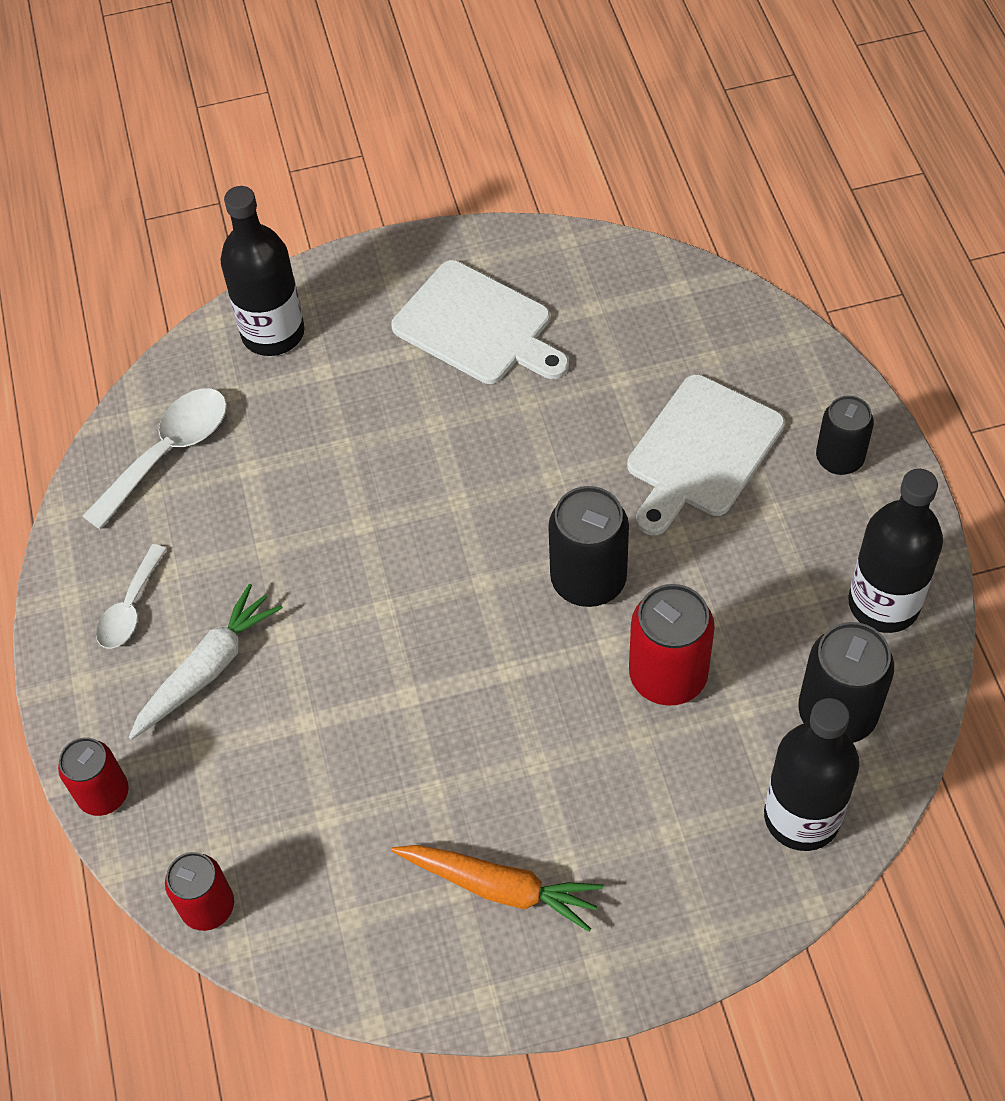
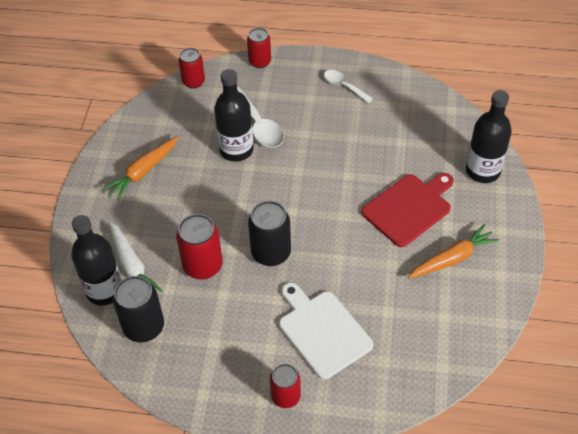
camera: 110 degrees right, 5 degrees down
(168, 453) = (423, 115): white spoon -> white spoon (258, 125)
(207, 669) = (299, 104): white carrot -> white carrot (132, 265)
(399, 412) = (409, 208): none -> red cutting board
(478, 326) = (452, 258): white cutting board -> orange carrot
(839, 458) = (286, 396): black can -> red can
(883, 604) = (188, 376): black bottle -> black bottle (236, 150)

